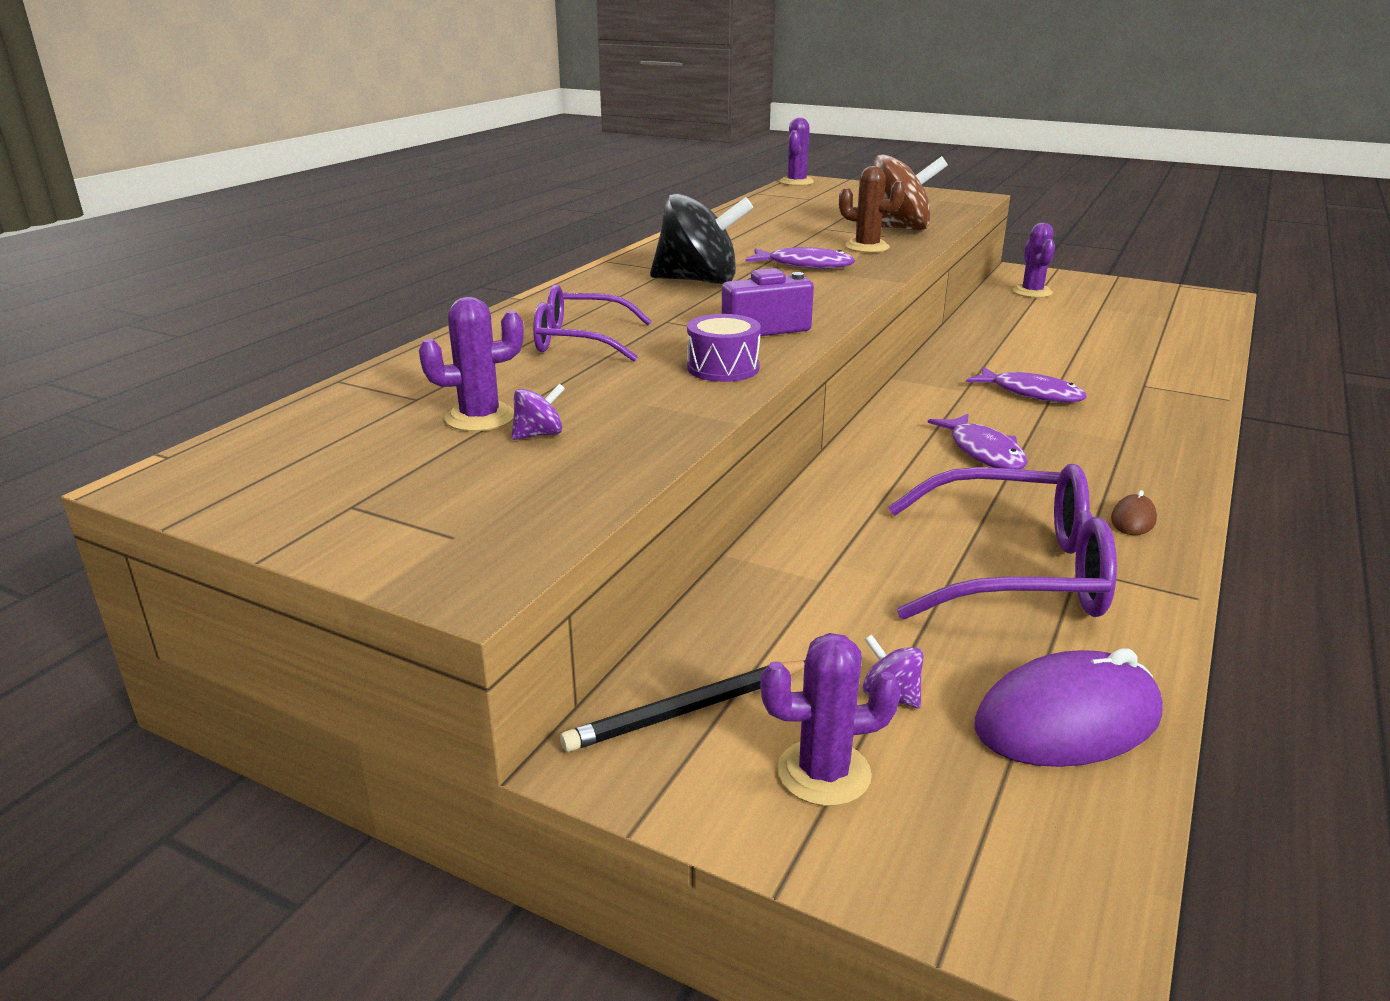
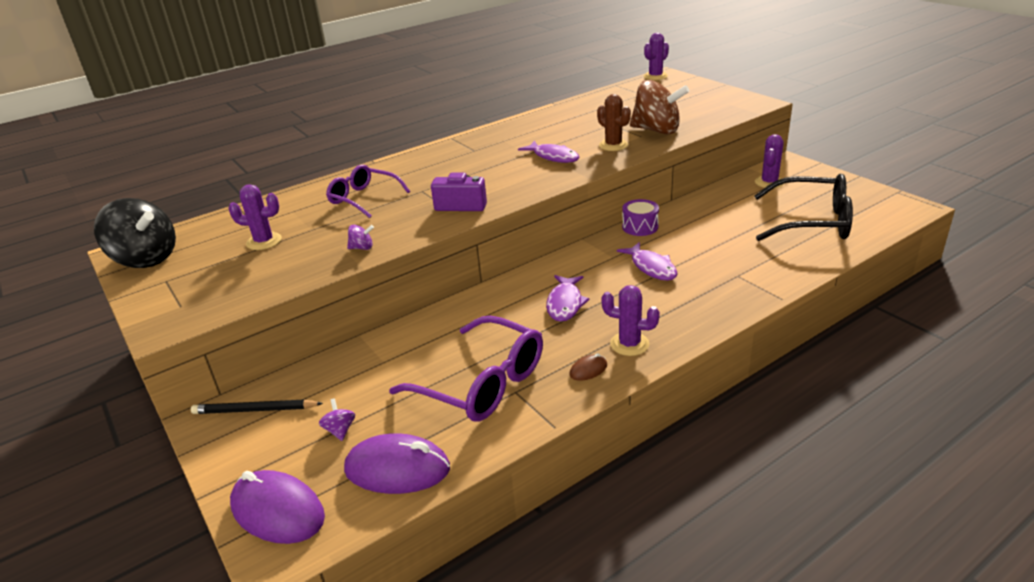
camera: 30 degrees right, 5 degrees up
(539, 435) = (274, 257): purple spinning top -> purple spinning top (362, 248)
(699, 281) = (477, 162): black spinning top -> black spinning top (146, 259)
(723, 368) = (404, 230): purple drum -> purple drum (640, 227)
(824, 773) = (271, 456): purple cactus -> purple cactus (629, 344)
(964, 856) = (278, 511): none -> purple mouse
(1139, 322) = (812, 222): none -> black glasses

